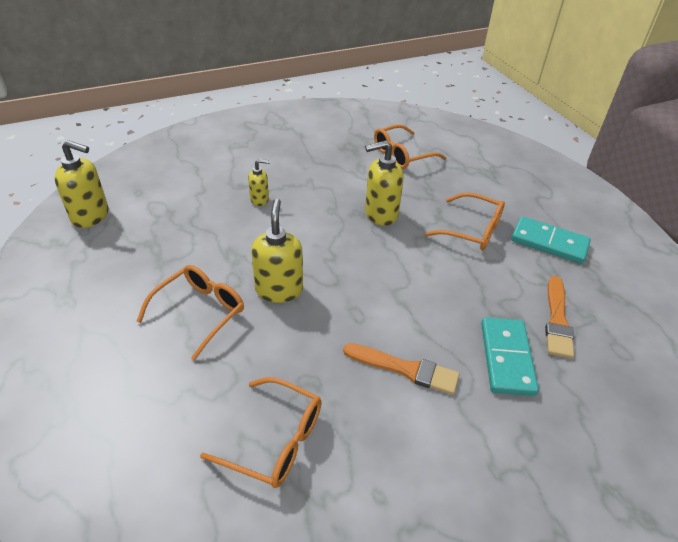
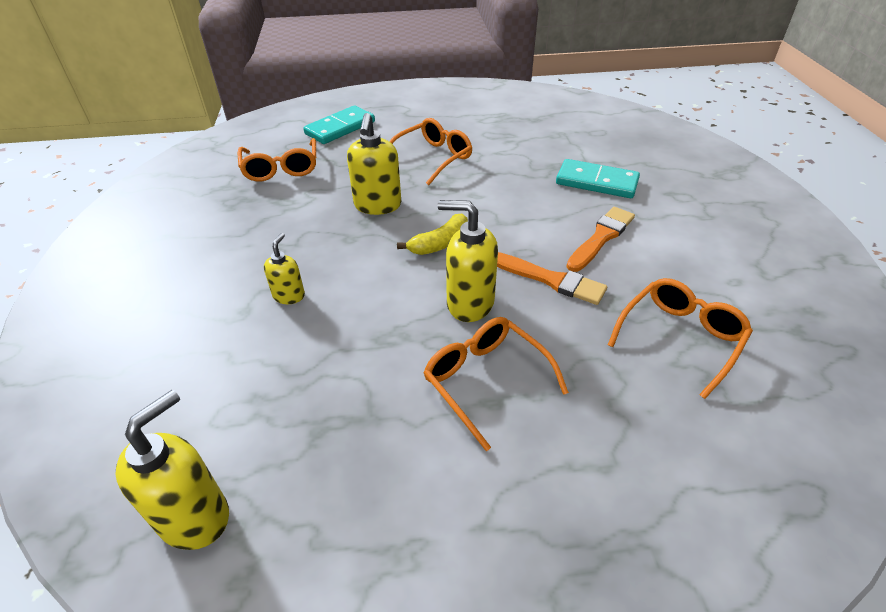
camera: 70 degrees left, 0 degrees up
(346, 259) = (440, 243): none -> yellow banana
(549, 242) = (469, 126): turquoise domino -> turquoise domino (340, 128)
(557, 320) = (561, 148): orange brush -> orange brush (550, 279)

